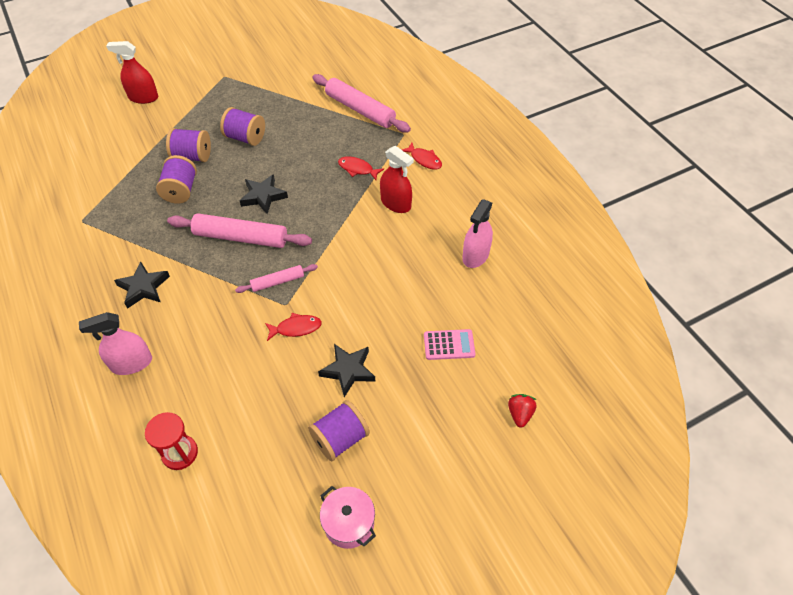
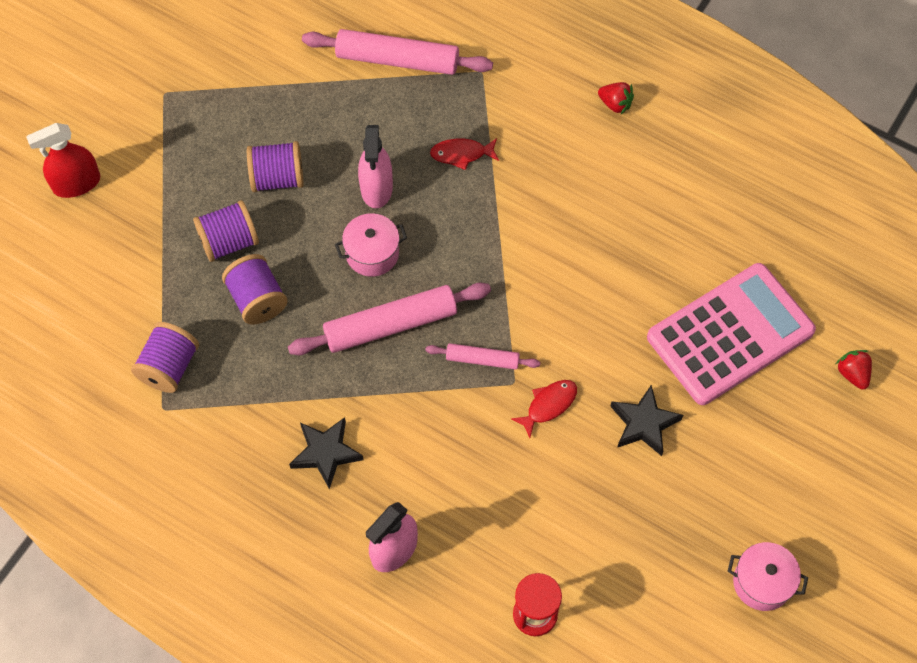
camera: 30 degrees left, 10 degrees up
(263, 196) = (372, 254): black star -> pink pot
(277, 282) = (482, 360): pink rolling pin -> pink rolling pin turned 60 degrees clockwise
(340, 438) = (691, 503): purple spool -> purple spool (169, 367)
(396, 203) = (544, 181): red spray bottle -> none
(424, 160) = (535, 99): red fish -> none
(449, 345) = (730, 334): pink calculator -> pink calculator, size x2.34
(472, 182) = (615, 104): none -> red strawberry
(475, 255) = (685, 205): pink spray bottle -> pink spray bottle (376, 188)

